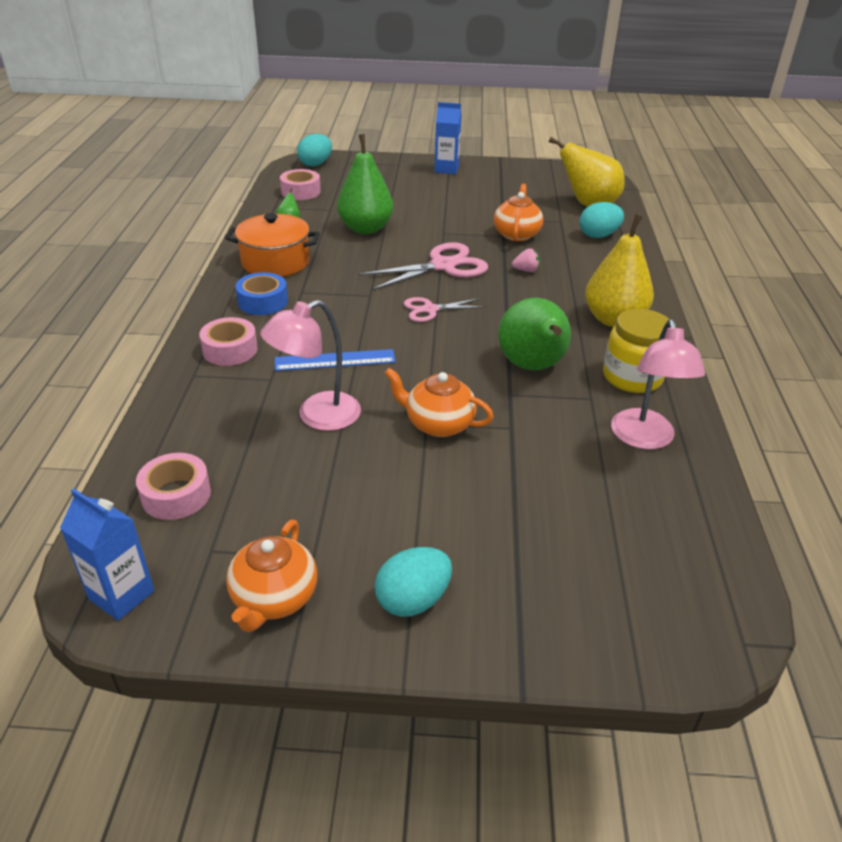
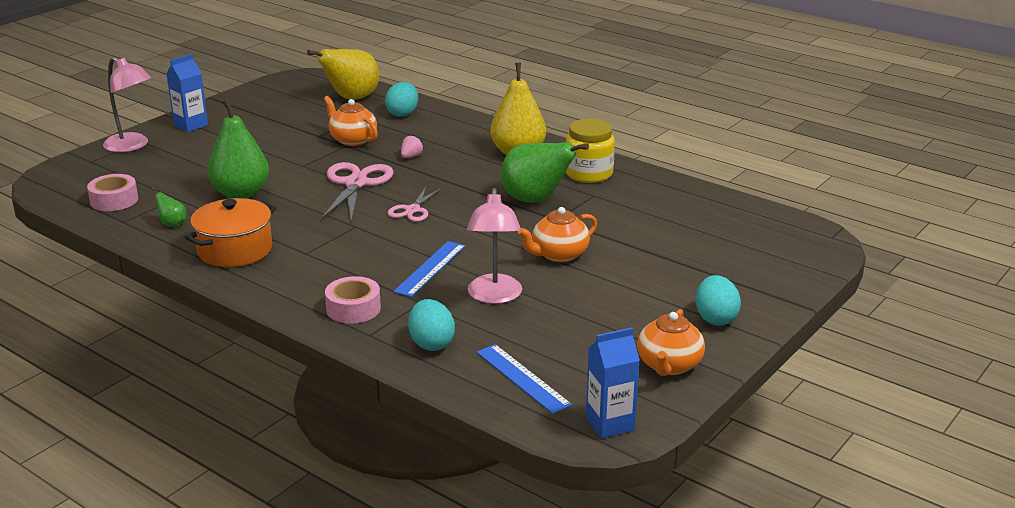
camera: 55 degrees left, 10 degrees down
(176, 495) = (523, 378): pink tape -> blue ruler
(263, 302) = (296, 274): blue tape -> none
(274, 598) = (669, 365): orange teapot -> orange teapot turned 60 degrees clockwise
(315, 164) = (66, 176): turquoise egg -> turquoise egg (431, 343)
(644, 439) = (652, 195): pink lamp -> pink lamp (132, 146)

